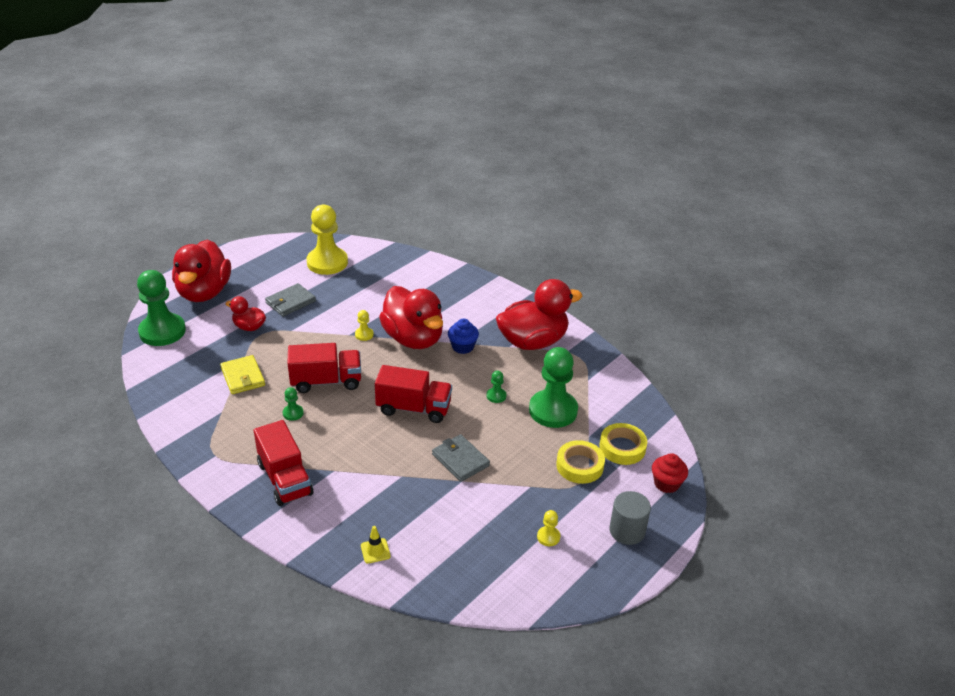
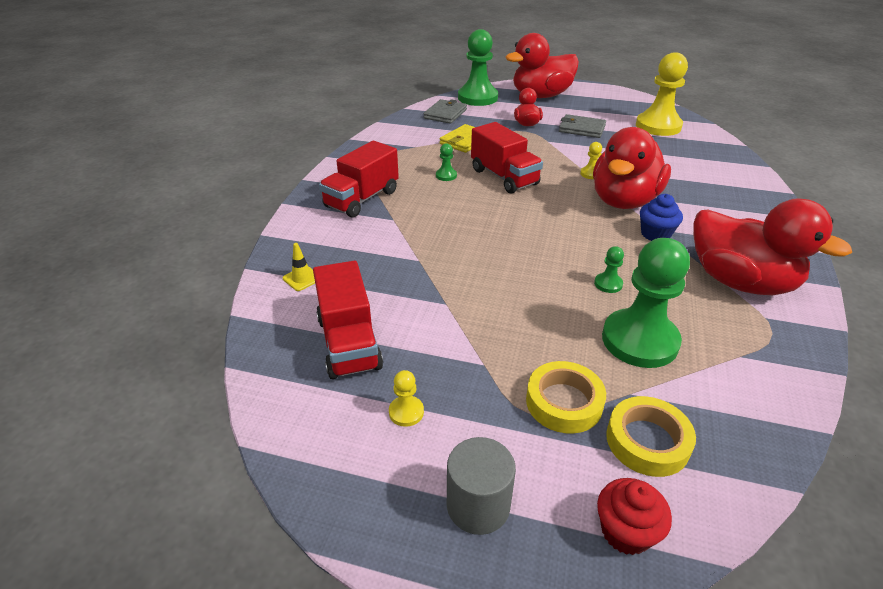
camera: 65 degrees right, 0 degrees up
(414, 408) = (523, 235): red truck -> red truck (349, 343)
(460, 460) = (477, 291): grey wallet -> grey wallet (445, 114)

